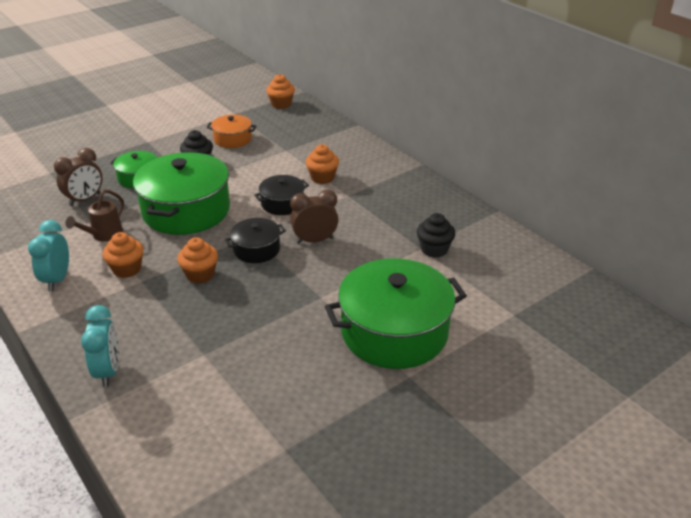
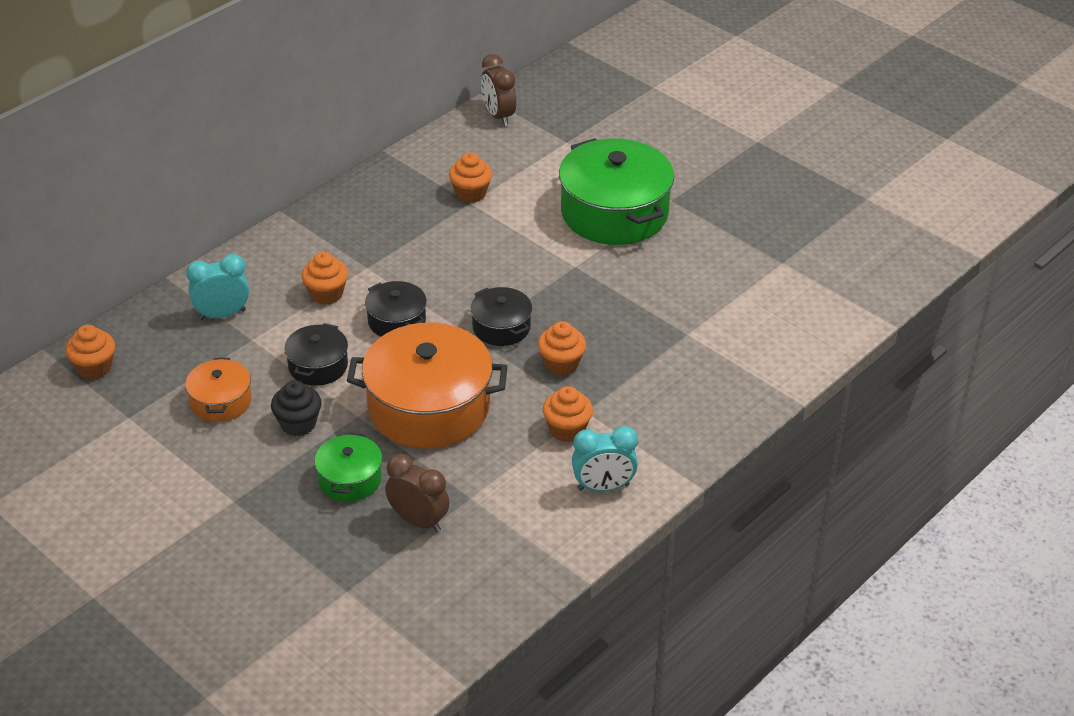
camera: 100 degrees left, 5 degrees up
(103, 235) = (502, 473): brown watering can -> none
(108, 371) = (734, 396): turquoise clock -> turquoise clock (222, 314)
(186, 210) = (428, 407): green pot -> orange pot
(249, 171) = (318, 366): none -> black pot
(315, 240) = (473, 283): brown clock -> brown clock (498, 116)
(434, 249) = (471, 193): black cupcake -> orange cupcake

